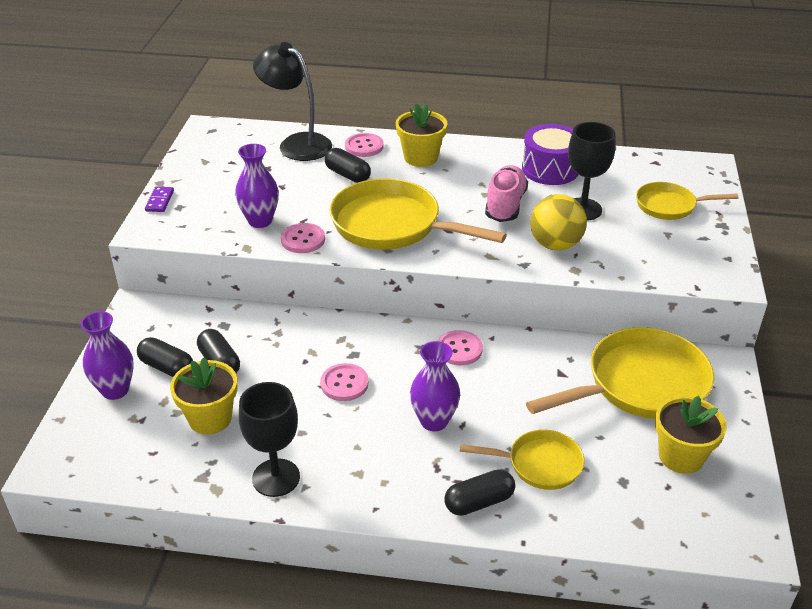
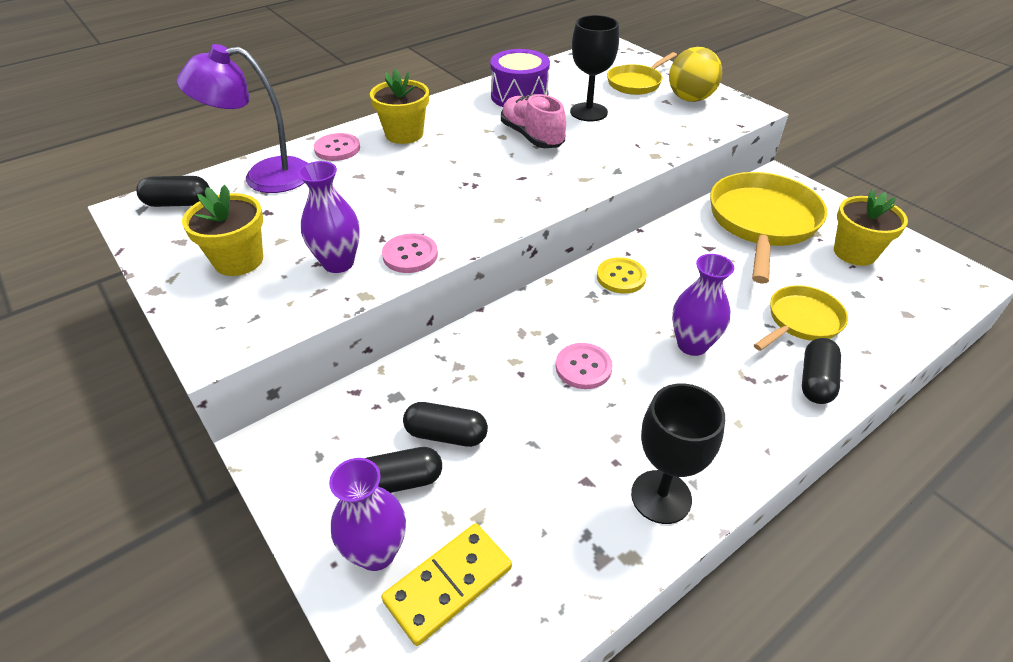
camera: 45 degrees left, 5 degrees up
(123, 428) = (448, 584): none -> yellow domino
(160, 201) = (186, 308): purple domino -> none
(210, 418) = (520, 495): yellow flower pot -> yellow flower pot (238, 260)
(297, 144) = (264, 177): black lamp -> purple lamp
(347, 175) = (361, 179): black capsule -> black capsule (178, 203)
(392, 225) = (470, 198): yellow pan -> none
(459, 349) = (621, 277): pink button -> yellow button
(555, 245) = (613, 145): yellow ball -> yellow ball (690, 99)

